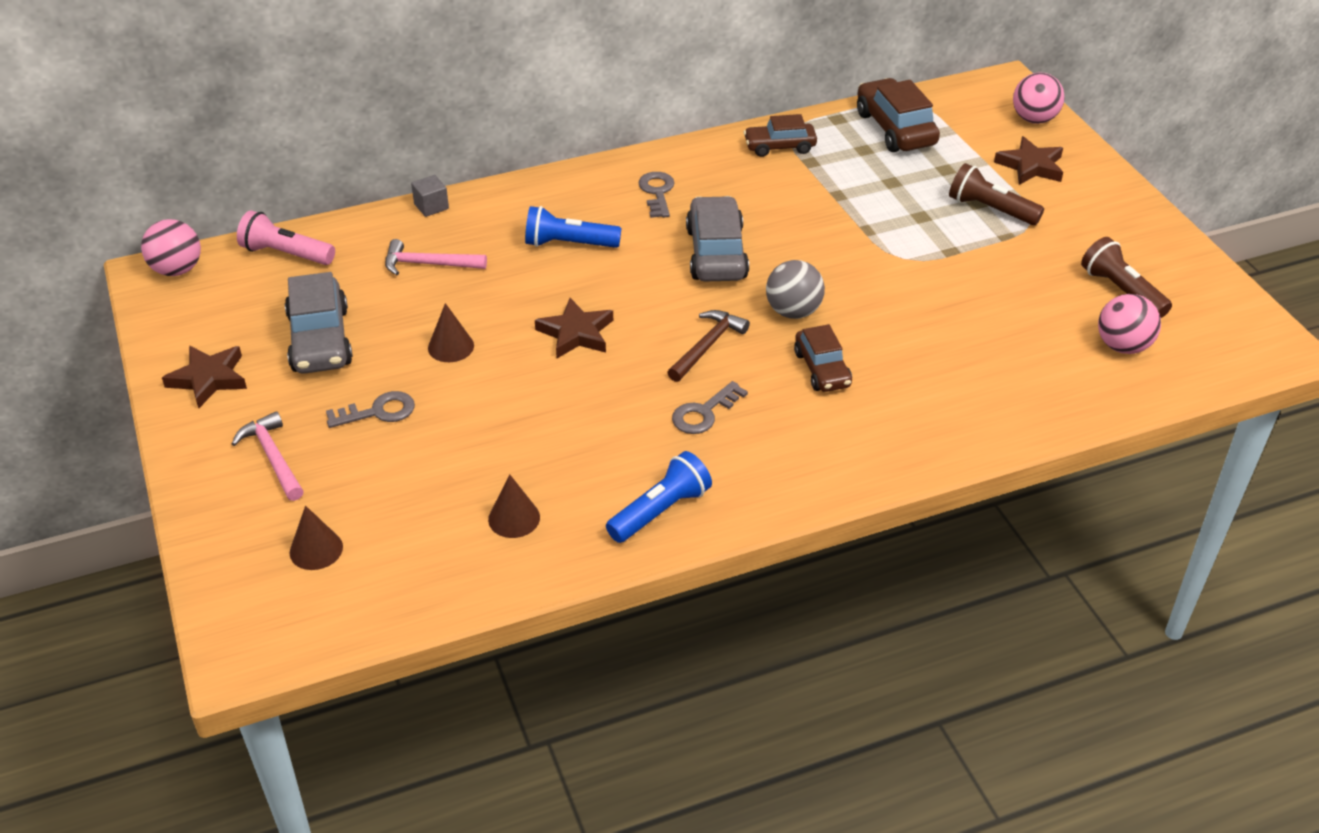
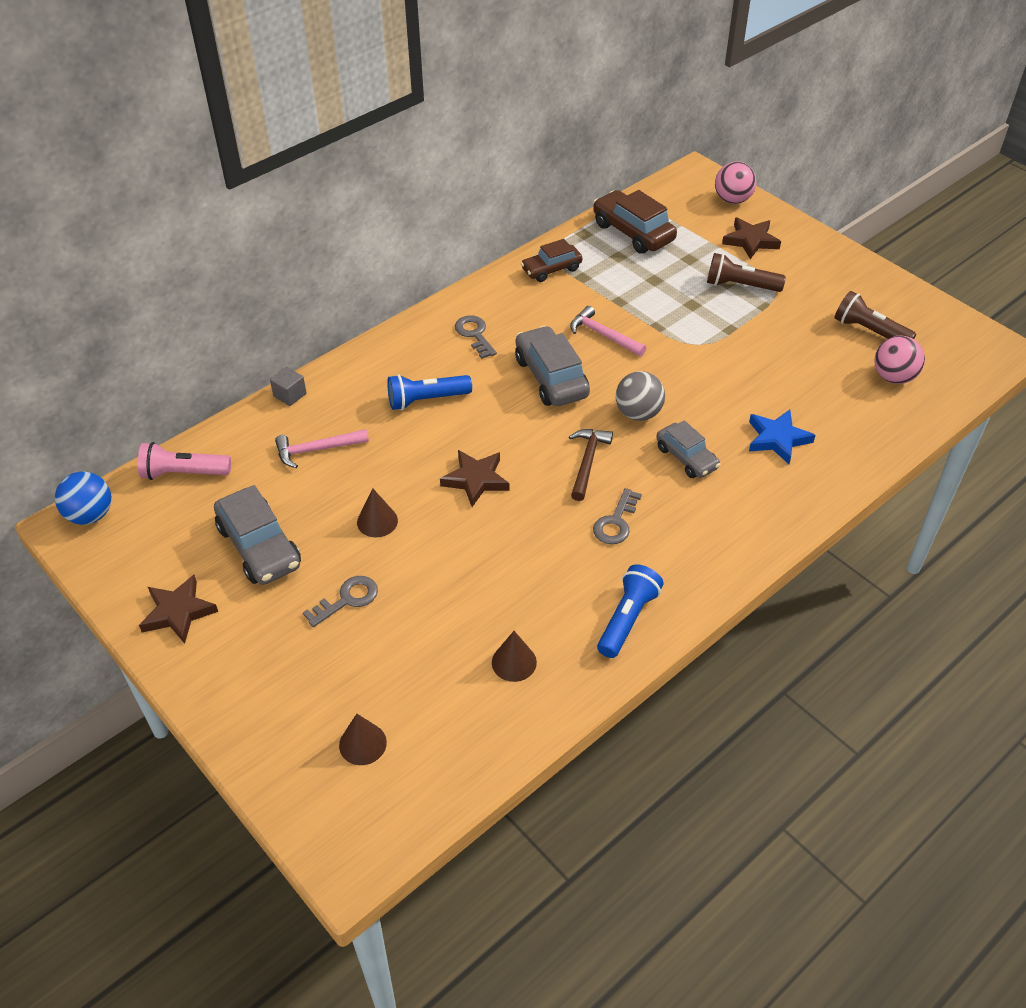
camera: 20 degrees left, 5 degrees up
(177, 270) = (90, 515): pink ball -> blue ball
(273, 457) = (278, 669): pink hammer -> pink hammer (603, 335)
(822, 369) = (686, 458): brown car -> grey car
(940, 376) = (777, 439): none -> blue star

